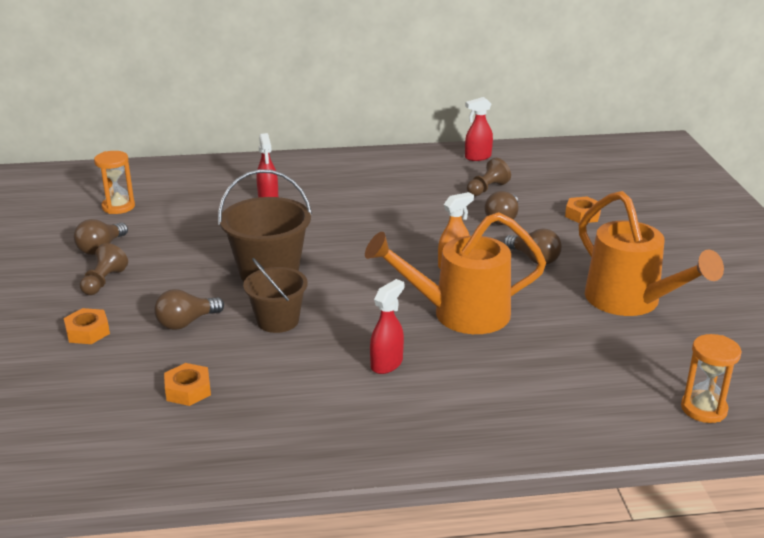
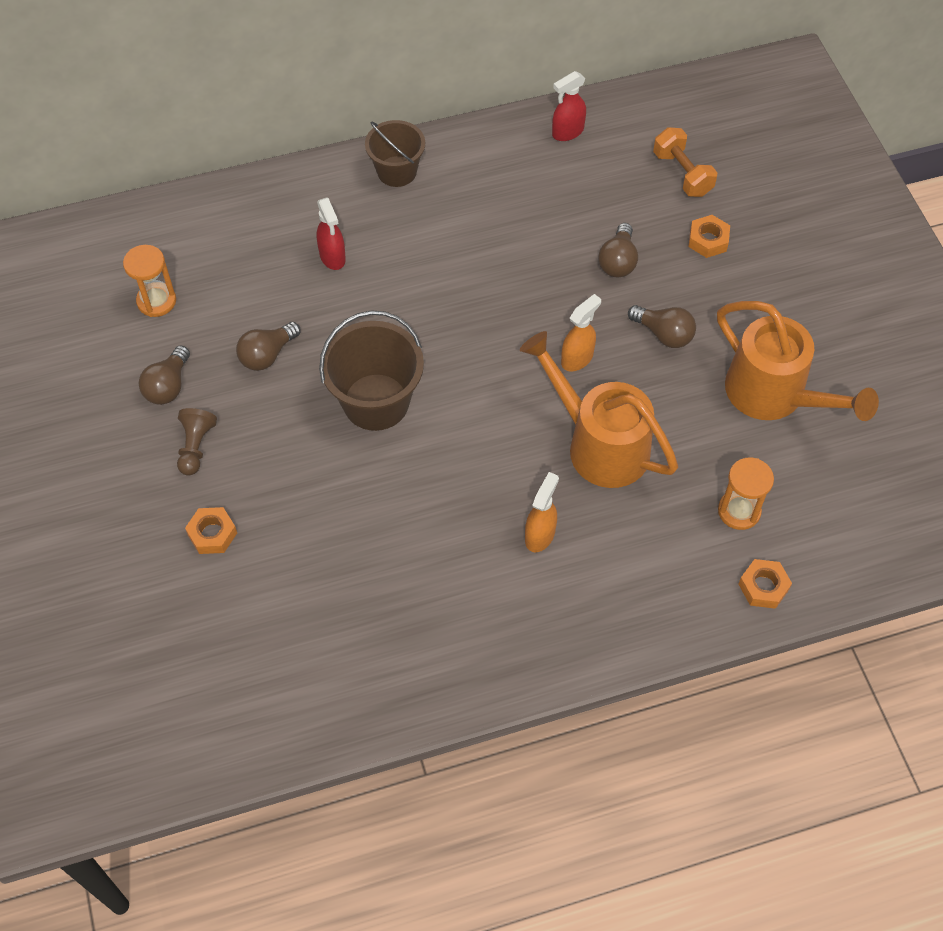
camera: 10 degrees left, 30 degrees up
(186, 323) = (313, 502): brown light bulb -> brown light bulb (267, 355)
(188, 390) = (350, 606): orange nut -> orange nut (763, 587)
(278, 321) = (409, 484): brown bucket -> brown bucket (397, 171)
(387, 364) = (540, 535): red spray bottle -> orange spray bottle
(459, 314) = (598, 443): orange watering can -> orange watering can turned 60 degrees clockwise
(487, 189) = (590, 201): brown pawn -> none
(566, 182) = (682, 174): none -> orange dumbbell
(703, 409) = (855, 552): orange hourglass -> orange hourglass (739, 511)

